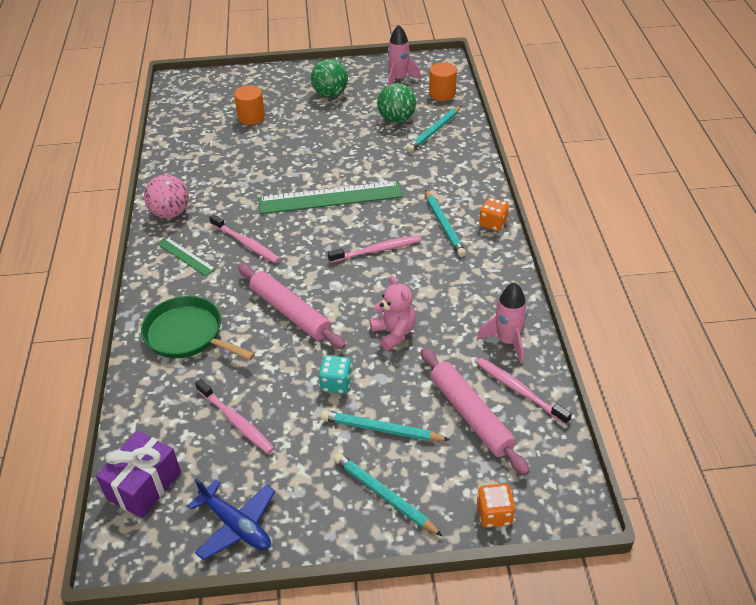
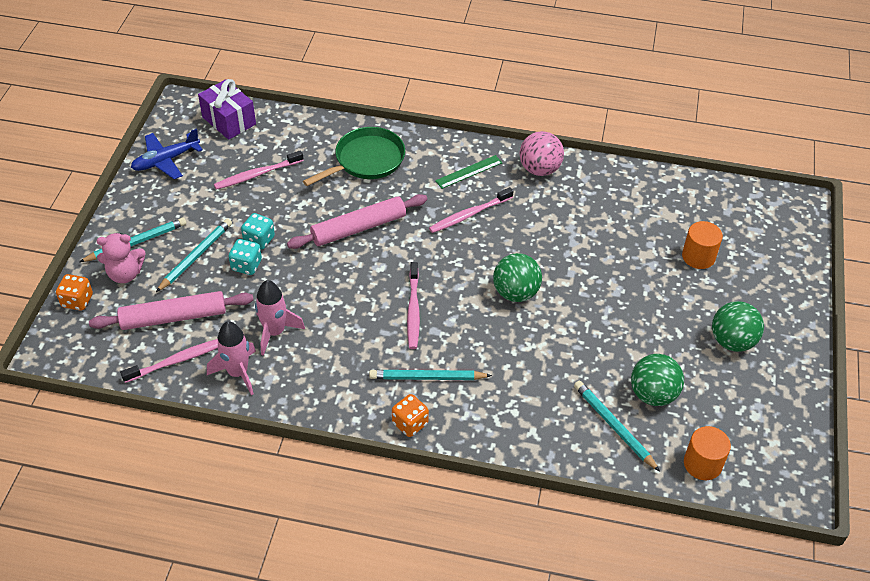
camera: 105 degrees right, 5 degrees up
(330, 198) = (515, 293): green ruler -> green ball
(376, 381) = (246, 265): none -> turquoise dice
(394, 333) = (294, 292): pink teddy bear -> pink teddy bear (125, 274)
(399, 79) = (753, 425): pink rocket -> pink rocket (275, 332)

